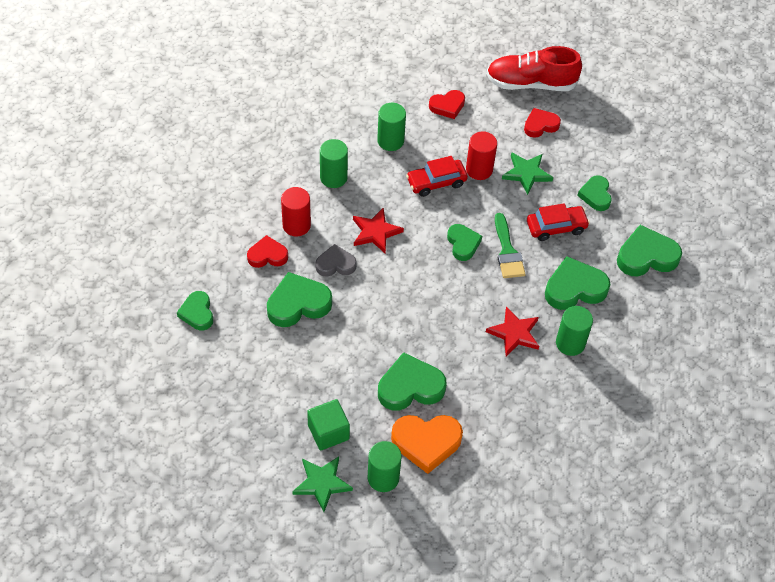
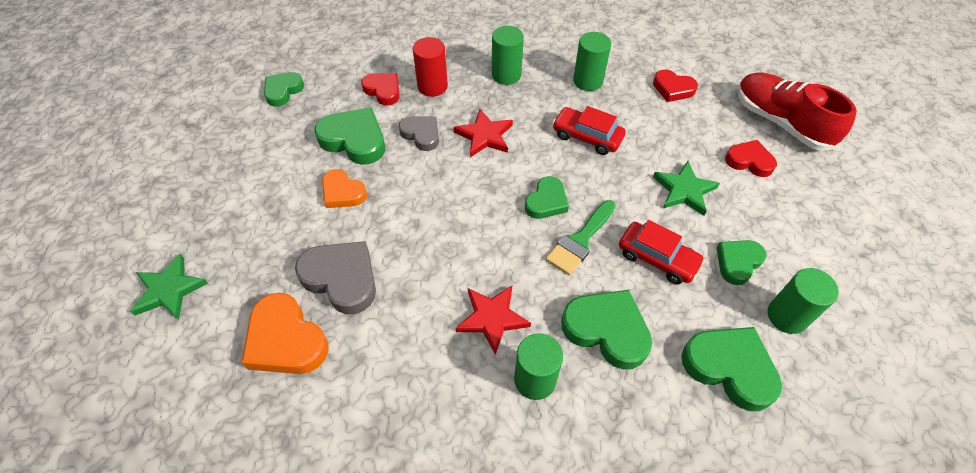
camera: 50 degrees right, 0 degrees up
(328, 432) = (233, 254): green cube -> none
(340, 341) = (343, 192): none -> orange heart
(383, 478) = (213, 334): green cylinder -> green cylinder (787, 316)
(410, 387) = (341, 279): green heart -> grey heart
(479, 170) = (640, 155): red cylinder -> none

